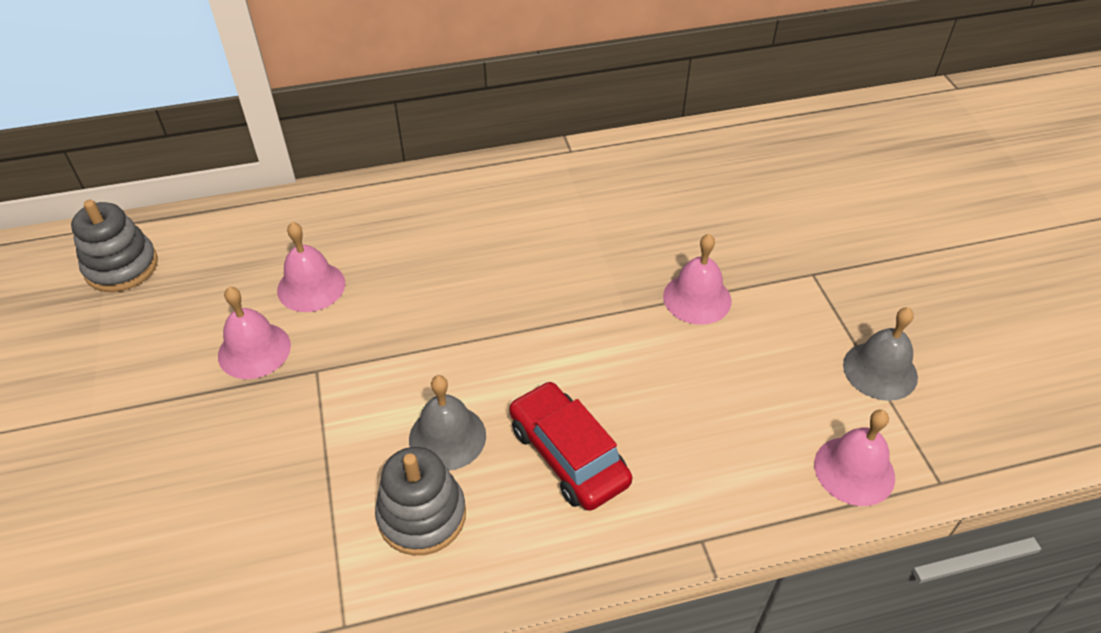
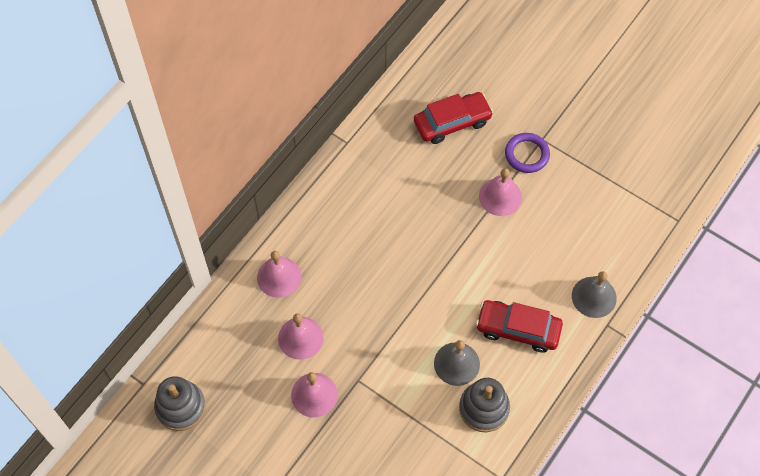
camera: 40 degrees left, 15 degrees up
(711, 197) = (452, 122): none -> red car
(776, 277) = (527, 154): none -> purple ring
(854, 470) = (641, 241): pink bell -> pink bell (279, 277)
(880, 370) = (614, 177): grey bell -> grey bell (594, 297)

